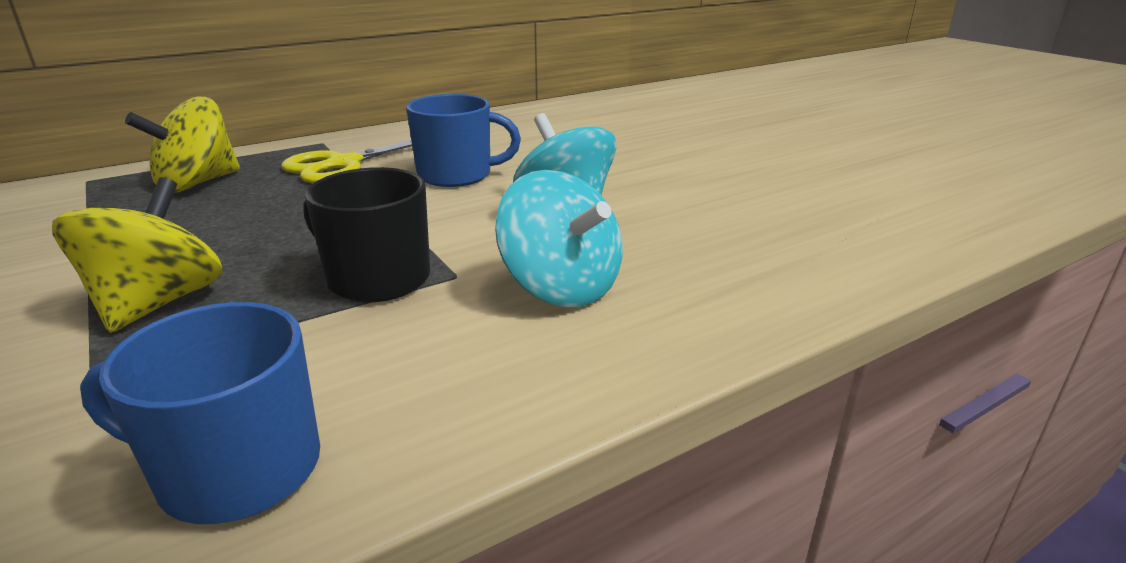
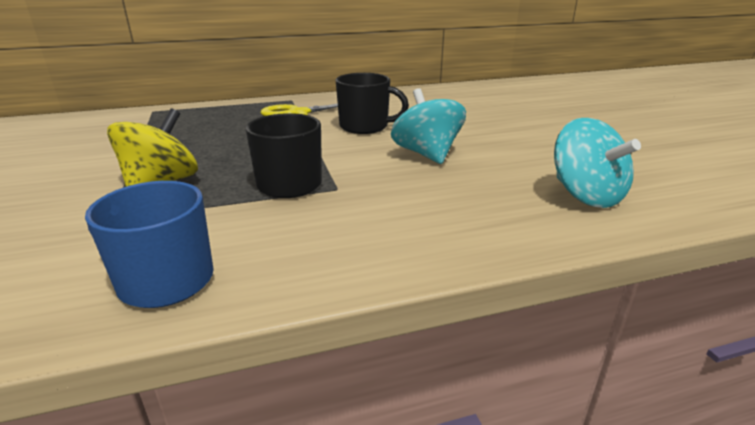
camera: 15 degrees right, 0 degrees up
(197, 183) = (210, 118): yellow spinning top -> none
(456, 175) = (365, 126): blue mug -> black mug
(561, 287) = (400, 204): turquoise spinning top -> turquoise spinning top (585, 195)

